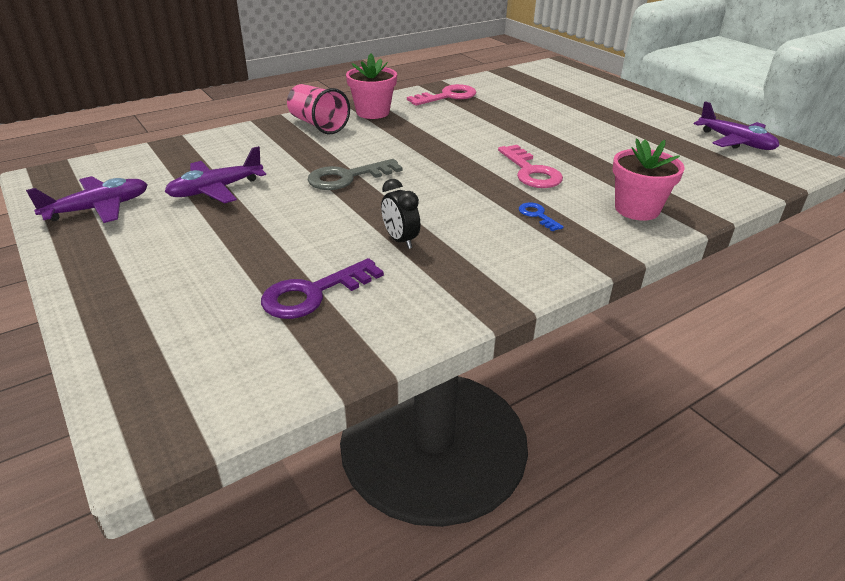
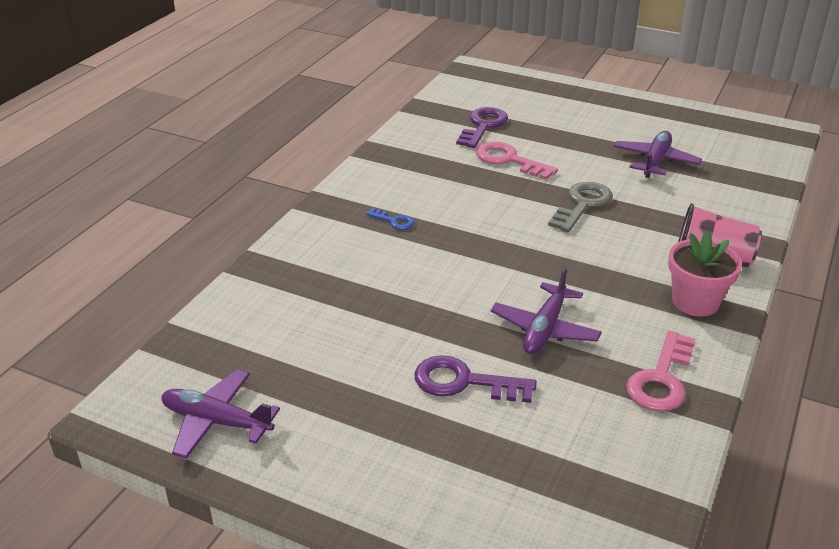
camera: 150 degrees right, 0 degrees up
(98, 208) = (696, 126): purple plane -> purple plane (545, 329)
(400, 240) = (473, 169): black clock -> none
(530, 171) = (435, 269): pink key -> pink key (509, 160)
(563, 120) = (465, 382): none -> purple key
(637, 209) = (313, 256): pink flower pot -> none

